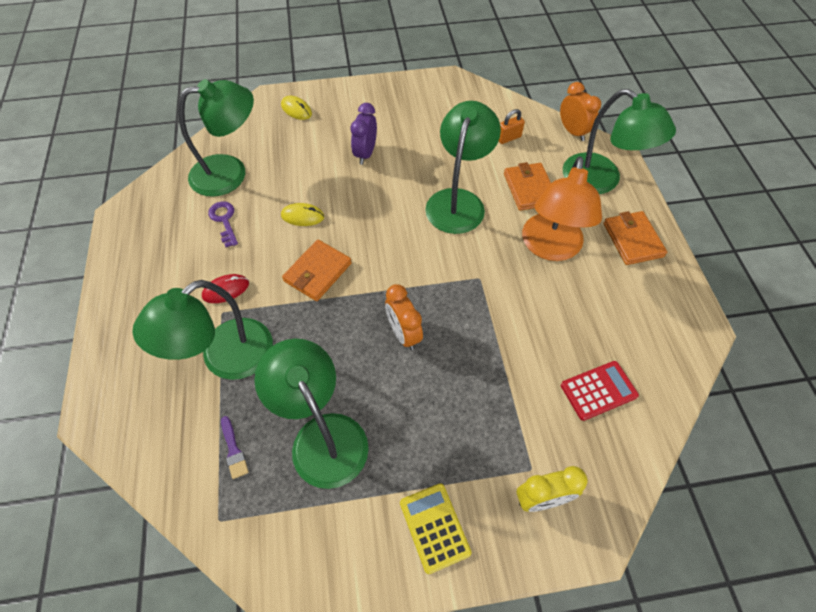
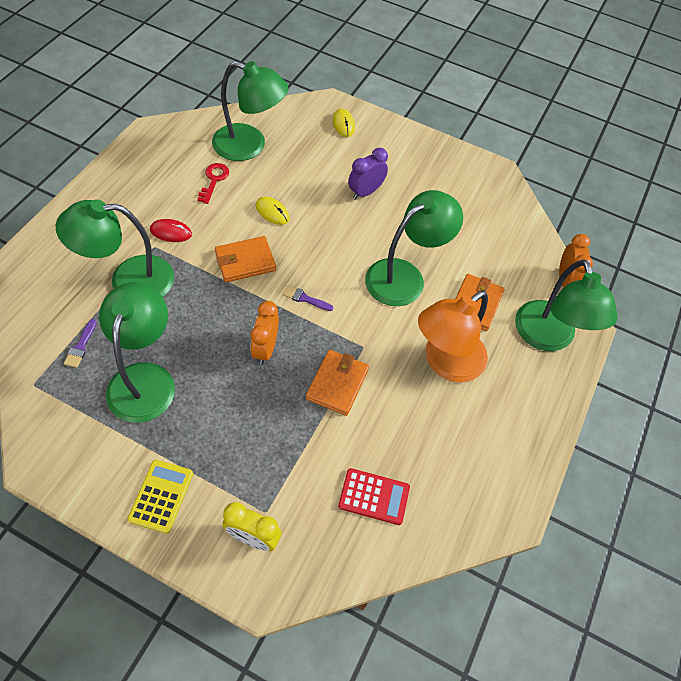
camera: 30 degrees right, 0 degrees up
(224, 220) = (214, 180): purple key -> red key
(397, 270) = (305, 298): none -> purple brush
(508, 138) = (500, 251): orange padlock -> none
(632, 240) = (525, 404): orange wallet -> orange wallet (337, 384)

